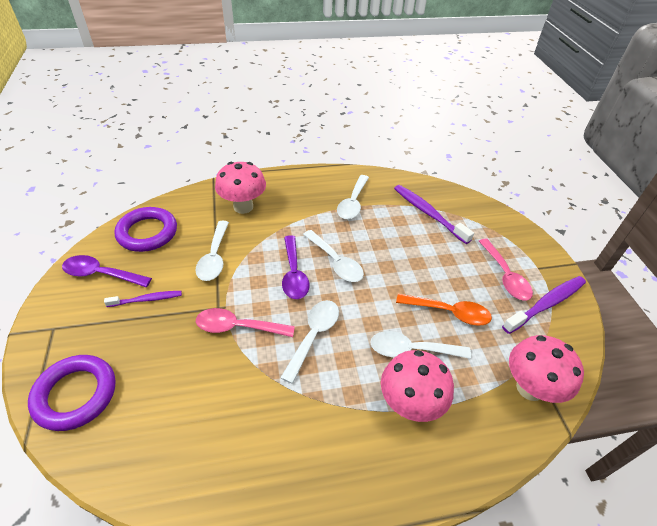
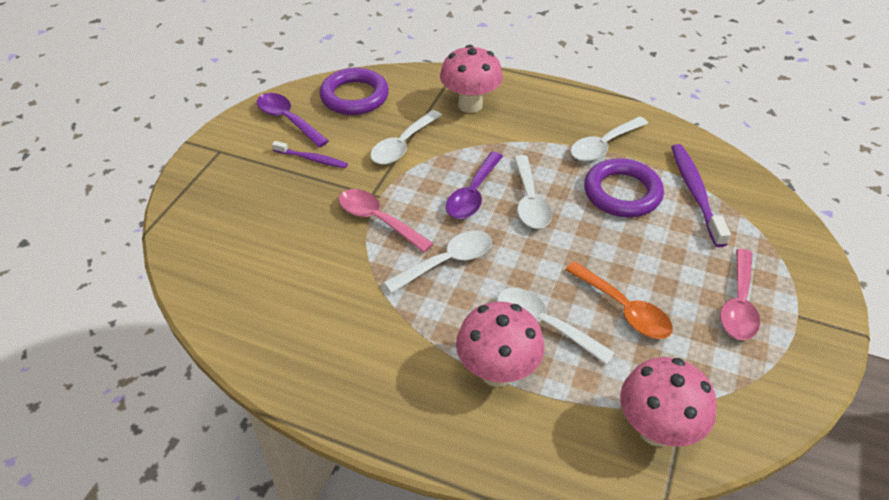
camera: 35 degrees right, 0 degrees up
(75, 394) = (203, 213): purple ring -> purple ring (622, 193)
(546, 304) = (768, 359): purple toothbrush -> none

